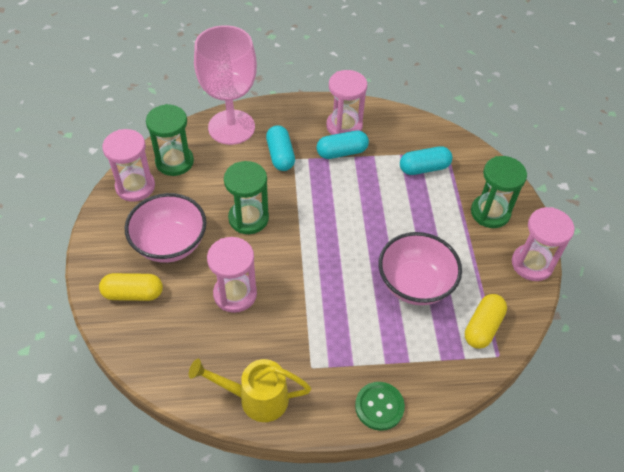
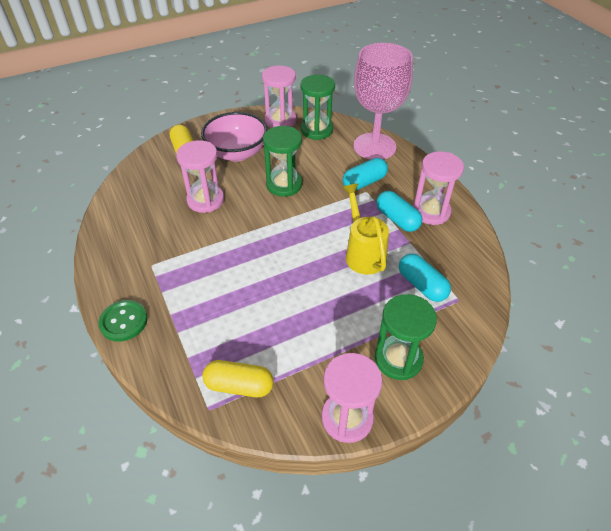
camera: 70 degrees right, 5 degrees down
(256, 398) = (113, 240): yellow watering can -> yellow watering can (363, 253)
(415, 284) = (268, 314): pink bowl -> none

